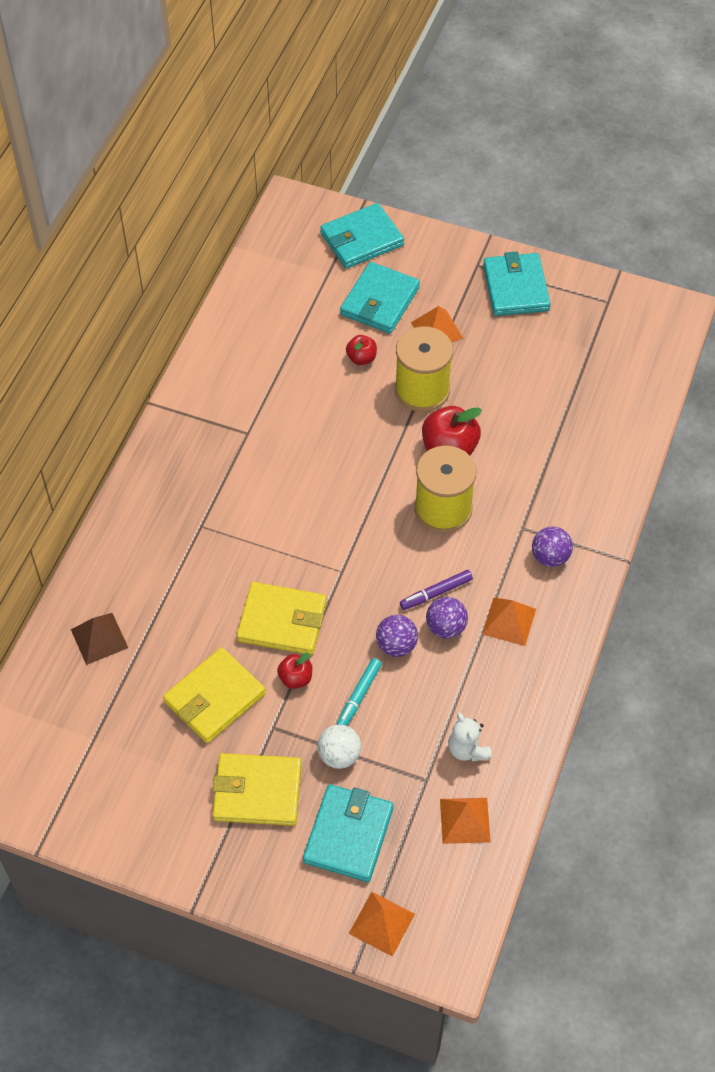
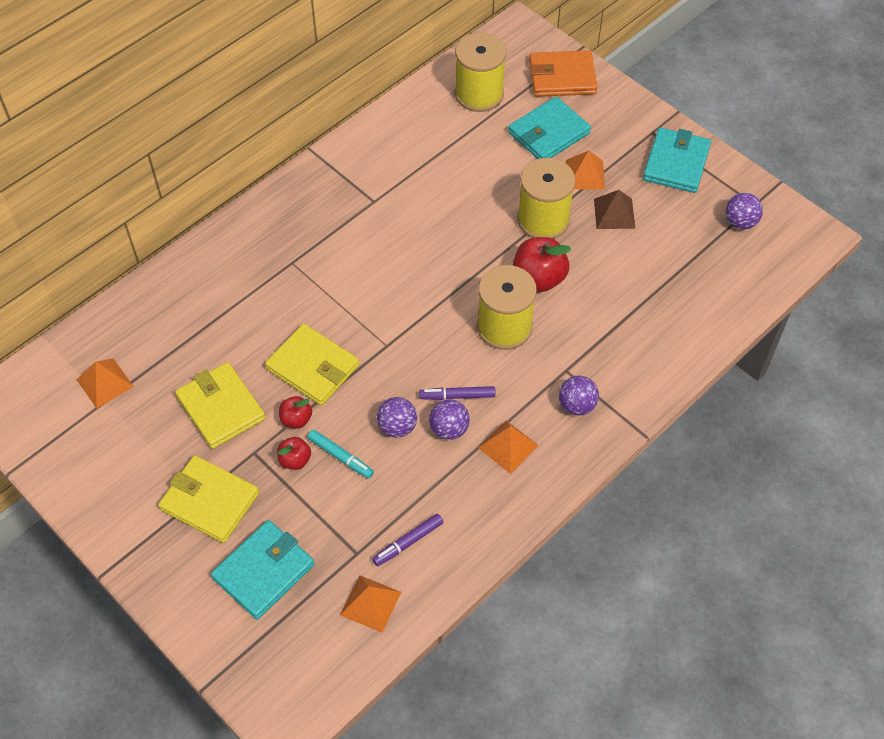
camera: 25 degrees right, 0 degrees up
(99, 638) = (157, 321): brown pyramid -> brown pyramid (614, 213)
(215, 698) = (221, 408): yellow wallet -> yellow wallet turned 75 degrees clockwise
(290, 285) = (479, 94): none -> yellow spool
(339, 755) = (295, 500): white ball -> none
(359, 696) = (340, 457): turquoise marker -> turquoise marker turned 105 degrees counterclockwise
(361, 358) = (505, 175): red apple -> red apple (295, 460)
(362, 239) = (562, 77): turquoise wallet -> orange wallet
(382, 923) = (247, 661): orange pyramid -> orange pyramid (105, 383)
(467, 749) = (408, 542): white teddy bear -> purple marker
(604, 324) = (740, 222): none -> purple ball

